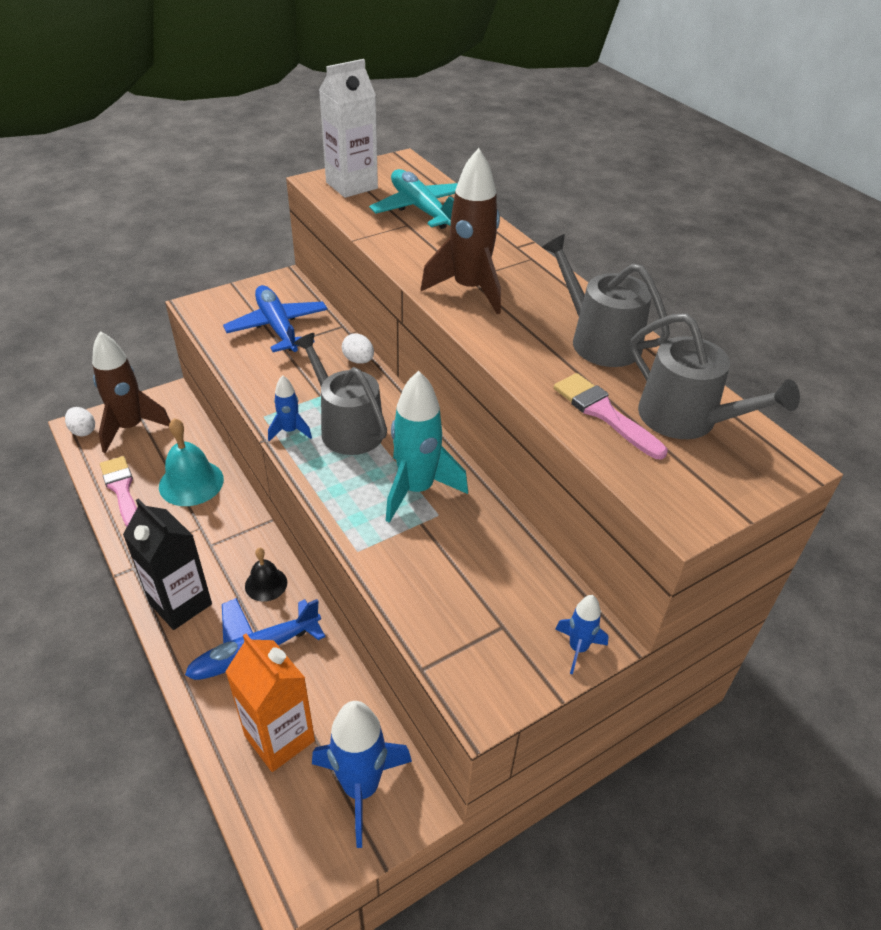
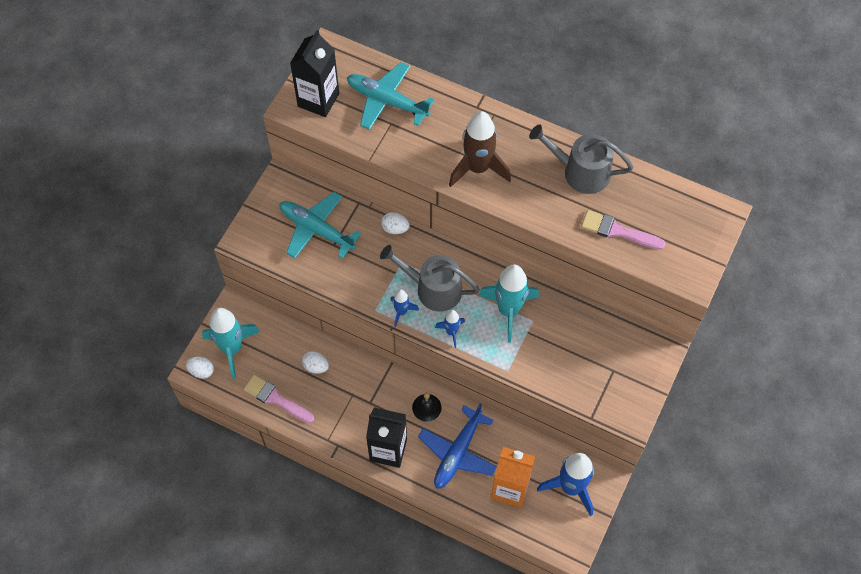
camera: 30 degrees left, 20 degrees up
(131, 427) = (232, 349): brown rocket -> turquoise rocket
(191, 482) = (316, 366): turquoise bell -> white egg
(277, 327) = (316, 229): blue plane -> turquoise plane
(351, 185) = (318, 100): white carton -> black carton
(578, 648) = (656, 361): blue rocket -> blue rocket (451, 332)
(686, 419) = (660, 210): grey watering can -> none

